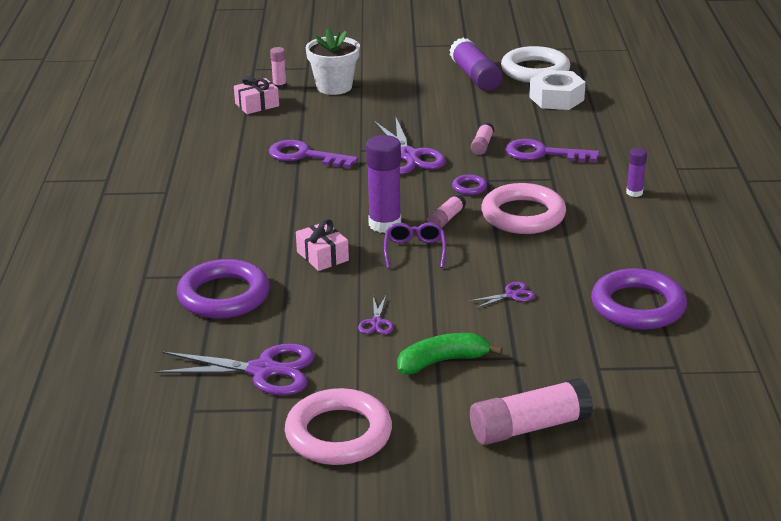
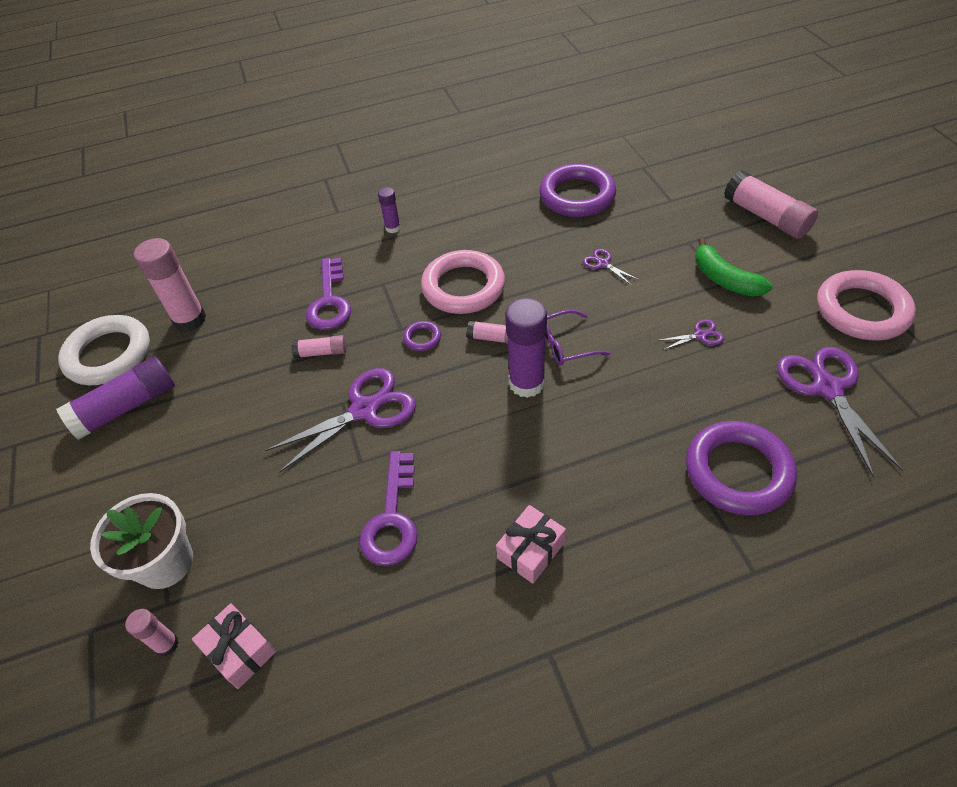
camera: 105 degrees left, 20 degrees up
(322, 256) = (615, 414): pink gift -> pink gift (531, 550)
(556, 98) = (190, 319): white nut -> pink glue stick

